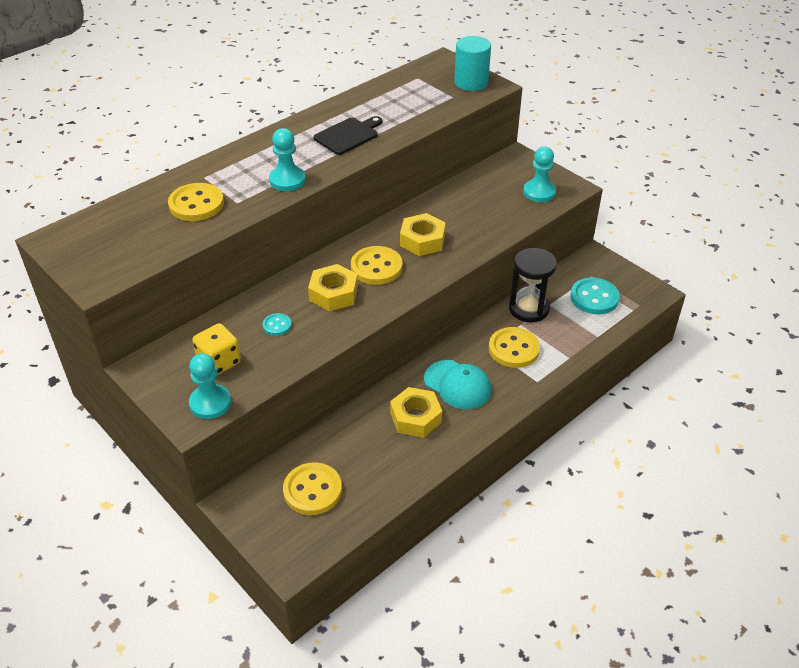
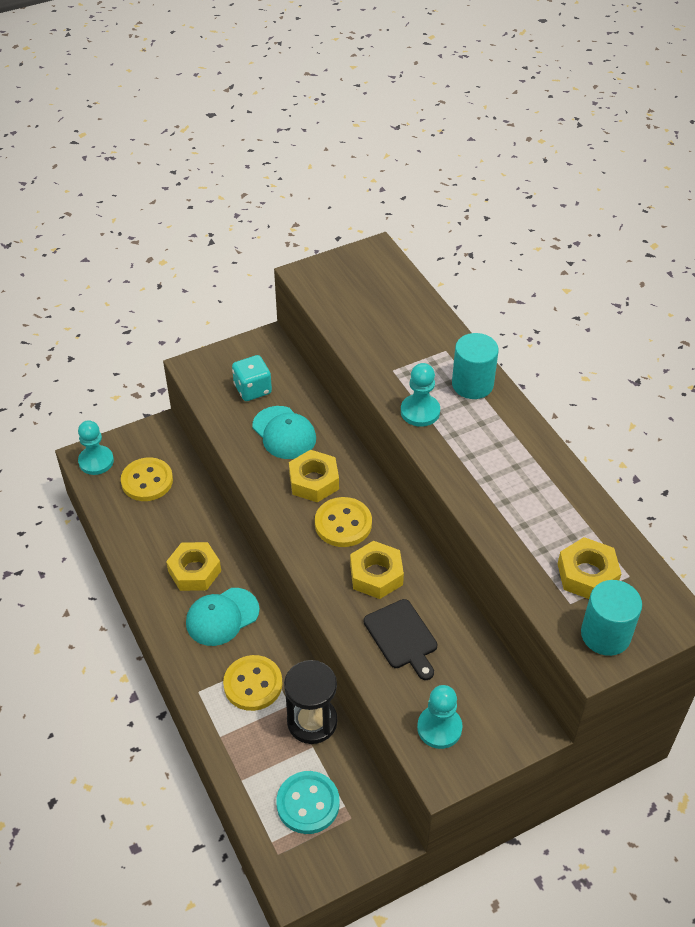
camera: 105 degrees right, 5 degrees up
(196, 204) = (399, 341): yellow button -> none
(210, 403) = (206, 380): turquoise pawn -> turquoise pawn (96, 461)
(219, 362) = (253, 389): yellow dice -> turquoise dice
(246, 158) = (472, 384): none -> turquoise cylinder
(277, 325) = (284, 433): turquoise button -> turquoise cap
(348, 135) = (497, 476): black cutting board -> black cutting board (402, 637)
(425, 92) = (587, 574): none -> yellow nut

